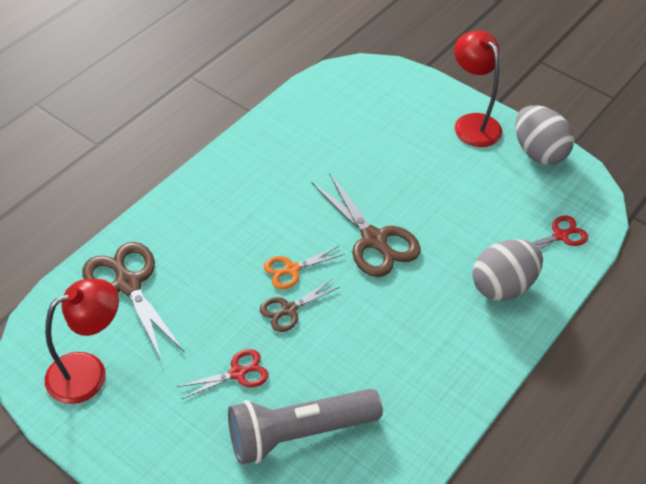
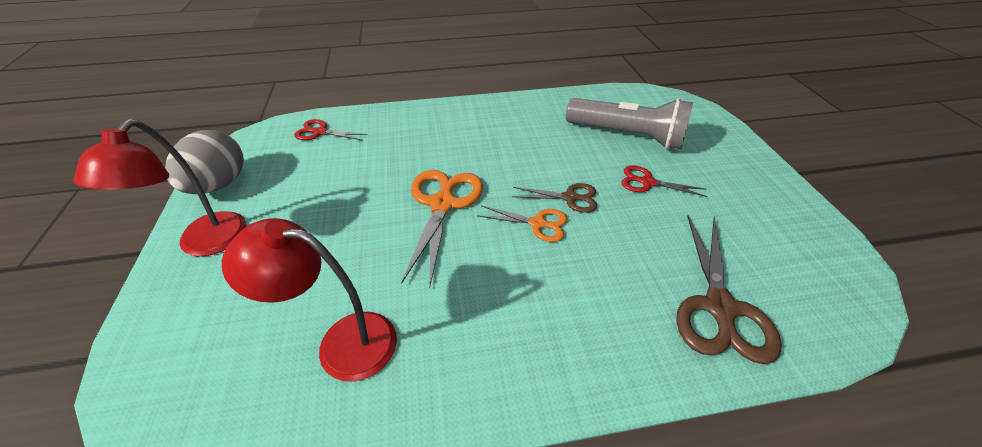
camera: 135 degrees left, 5 degrees down
(88, 372) = (791, 250): red lamp -> red lamp (342, 342)
(374, 240) = (442, 204): brown scissors -> orange scissors
(502, 286) = (403, 130): grey egg -> none

